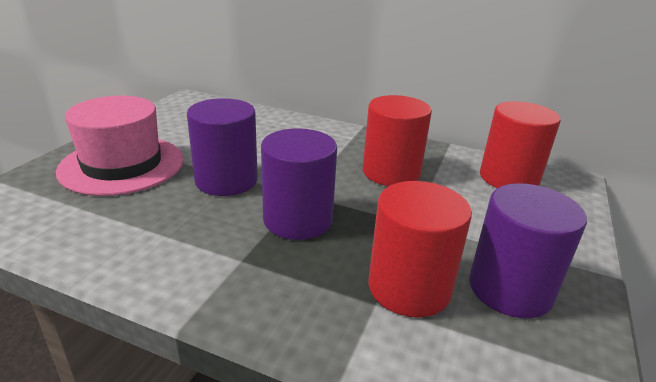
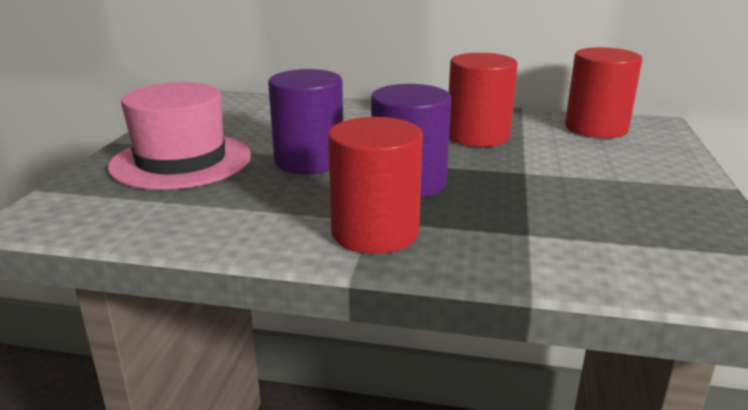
camera: 10 degrees left, 5 degrees down
(409, 287) = (552, 219): red cylinder -> red cylinder (375, 232)
(510, 289) = (645, 207): purple cylinder -> none

